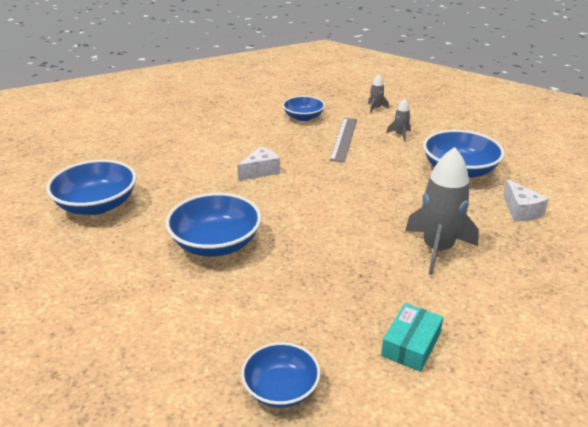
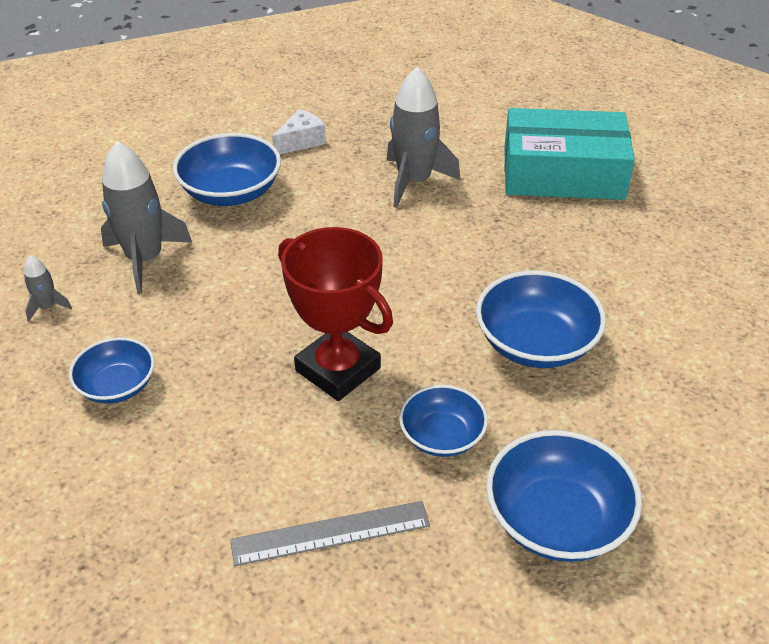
camera: 115 degrees left, 10 degrees up
(260, 171) = (338, 369): white cheese -> red trophy
(281, 389) = (676, 225): blue bowl -> blue bowl (442, 436)
(344, 139) = (184, 313): grey ruler -> grey ruler (330, 533)
(400, 135) = (145, 259): grey rocket -> grey rocket, size x2.17
(411, 344) = (563, 173): turquoise box -> turquoise box, size x2.20

